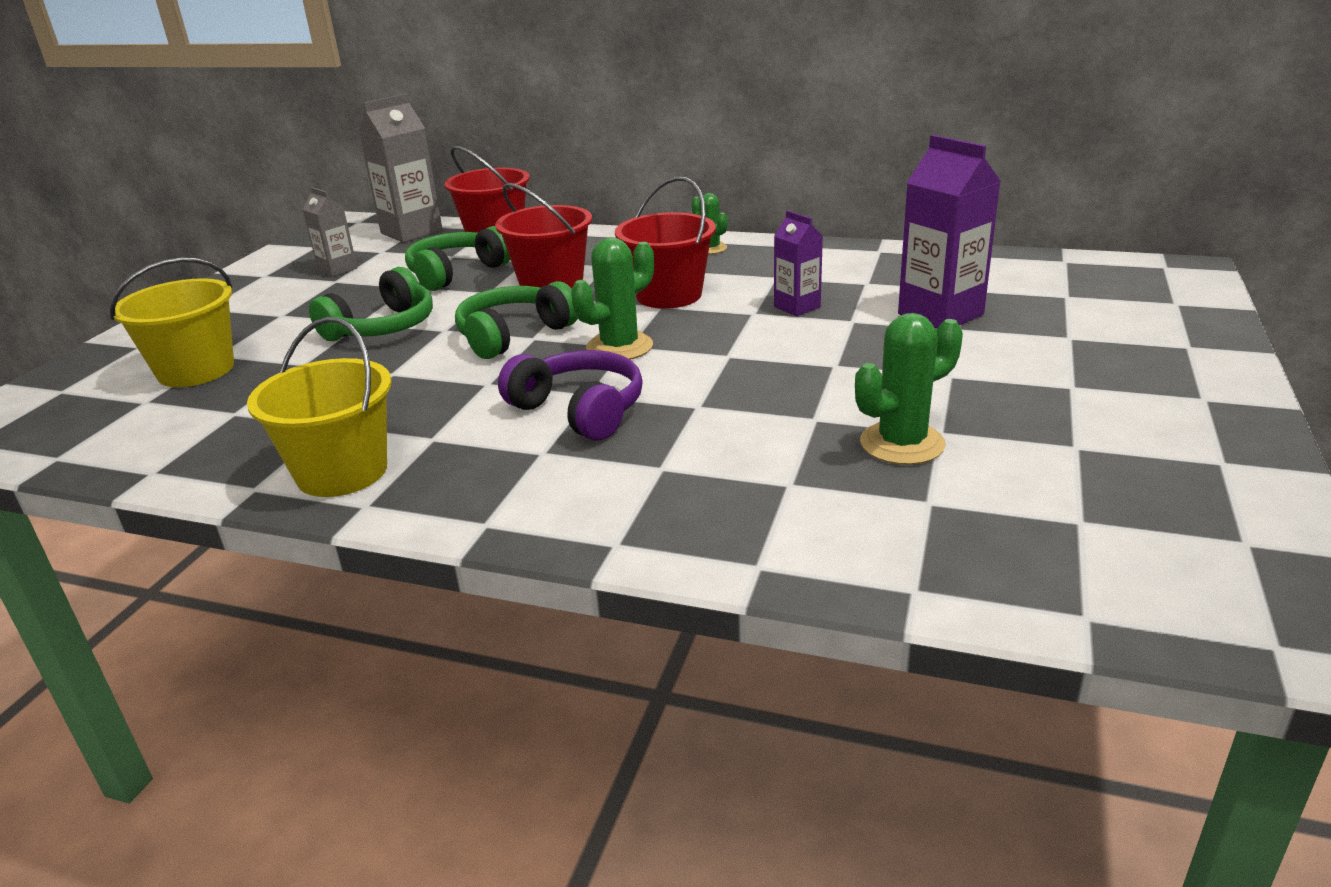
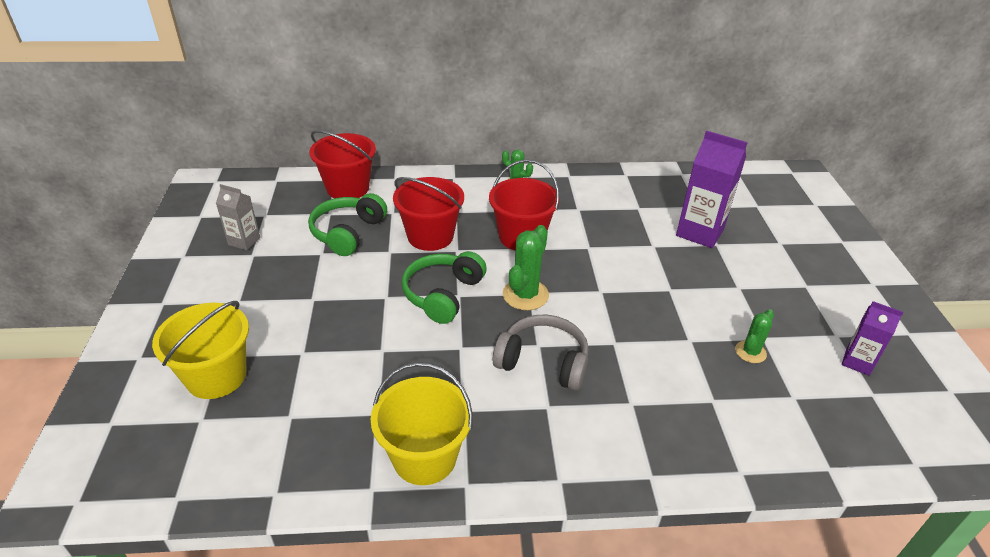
camera: 25 degrees left, 10 degrees up
(382, 327) = (336, 302): green headphones -> none
(411, 232) = (273, 189): grey carton -> none
(579, 410) = (543, 361): purple headphones -> grey headphones
(797, 307) = (612, 237): purple carton -> purple carton (857, 362)
(902, 443) = (750, 352): green cactus -> green cactus, size x0.61

